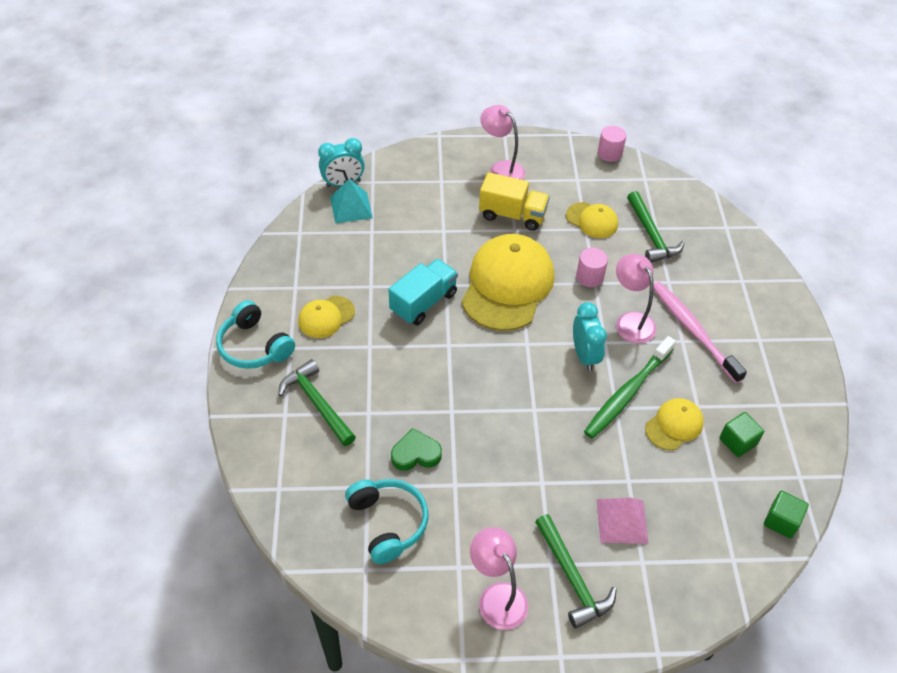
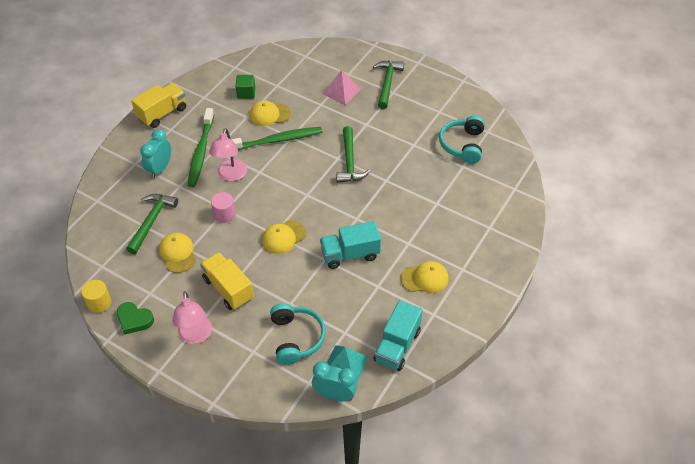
camera: 145 degrees left, 0 degrees up
(254, 346) = (487, 282): turquoise headphones -> turquoise headphones (296, 338)
(313, 244) = (397, 346): none -> turquoise truck
(317, 403) = (465, 224): green hammer -> green hammer (350, 162)
(416, 454) = (424, 168): green heart -> green heart (134, 320)
(497, 596) = (429, 93): pink lamp -> none
(507, 285) = (283, 237): yellow cap -> yellow cap, size x0.49
(584, 356) = (279, 170): turquoise clock -> turquoise clock (160, 169)
(609, 153) = (99, 303): pink cylinder -> yellow cylinder
(693, 330) = (201, 152): pink toothbrush -> green toothbrush
(781, 521) = (266, 57): green cube -> none
(794, 354) = (162, 113): none -> yellow truck

